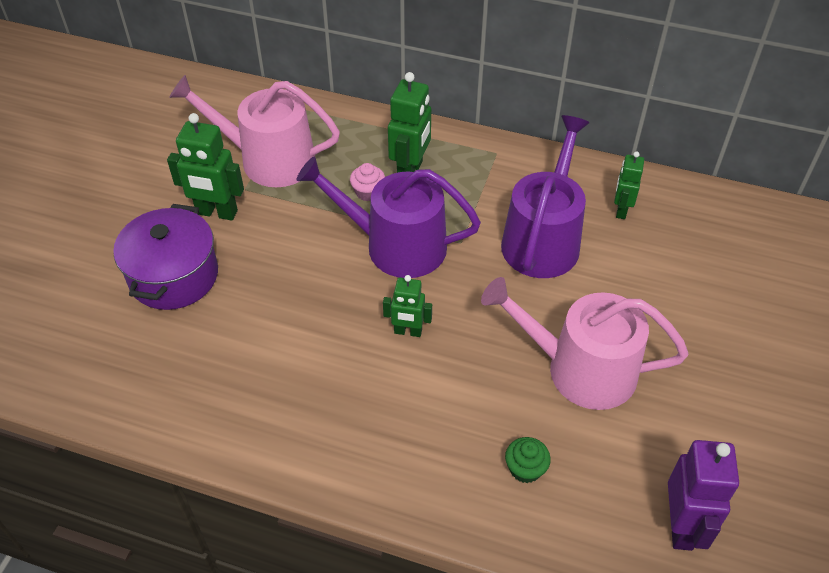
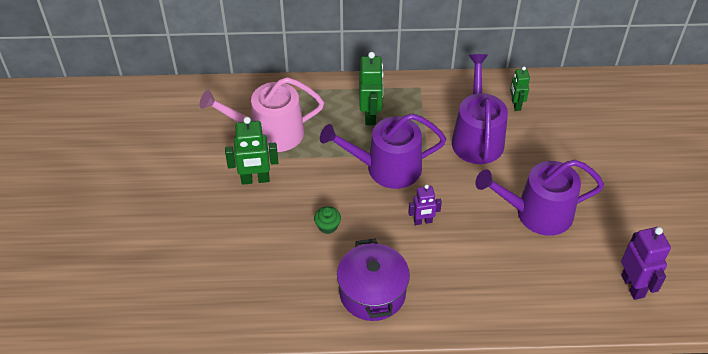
camera: 20 degrees left, 0 degrees up
(174, 276) = (251, 230): purple pot -> purple pot (372, 293)
(368, 192) = (350, 137): pink cupcake -> none
(408, 332) = (423, 221): green robot -> purple robot
(525, 468) = (533, 282): green cupcake -> green cupcake (327, 226)
(580, 369) = (537, 213): pink watering can -> purple watering can

